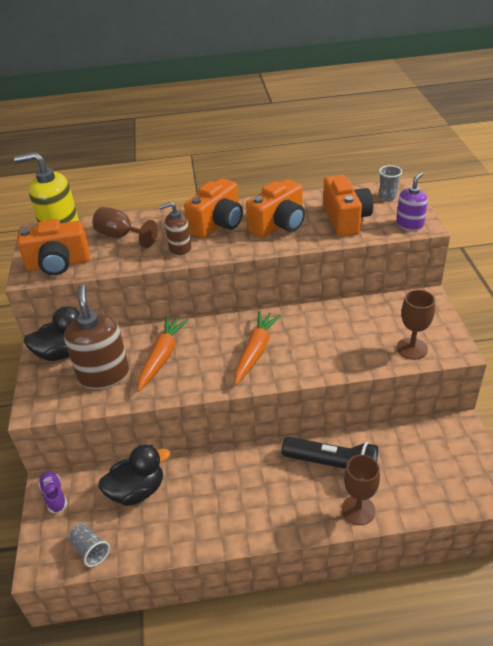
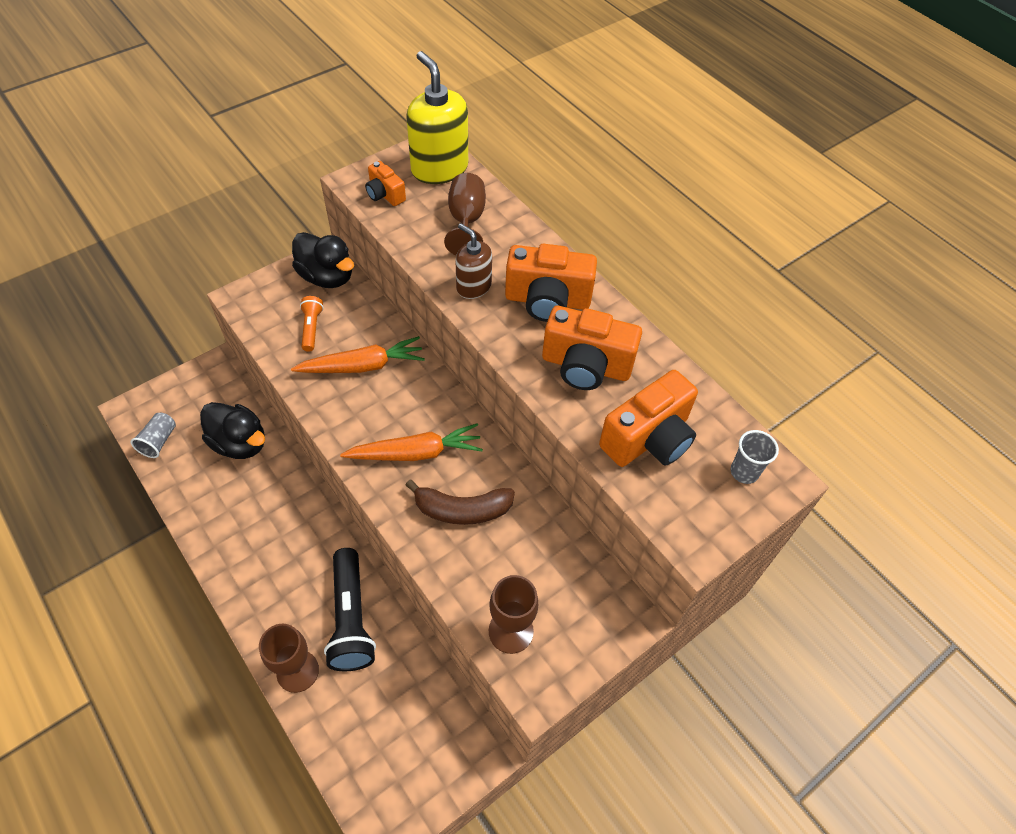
camera: 55 degrees right, 15 degrees up
(54, 496) = (207, 378): purple shoe -> none
(58, 264) = (385, 194): orange camera -> orange camera, size x0.54
(104, 374) = (311, 328): brown soap dispenser -> orange flashlight
(314, 343) = (462, 510): none -> brown banana
(409, 224) = (688, 526): purple soap dispenser -> none

